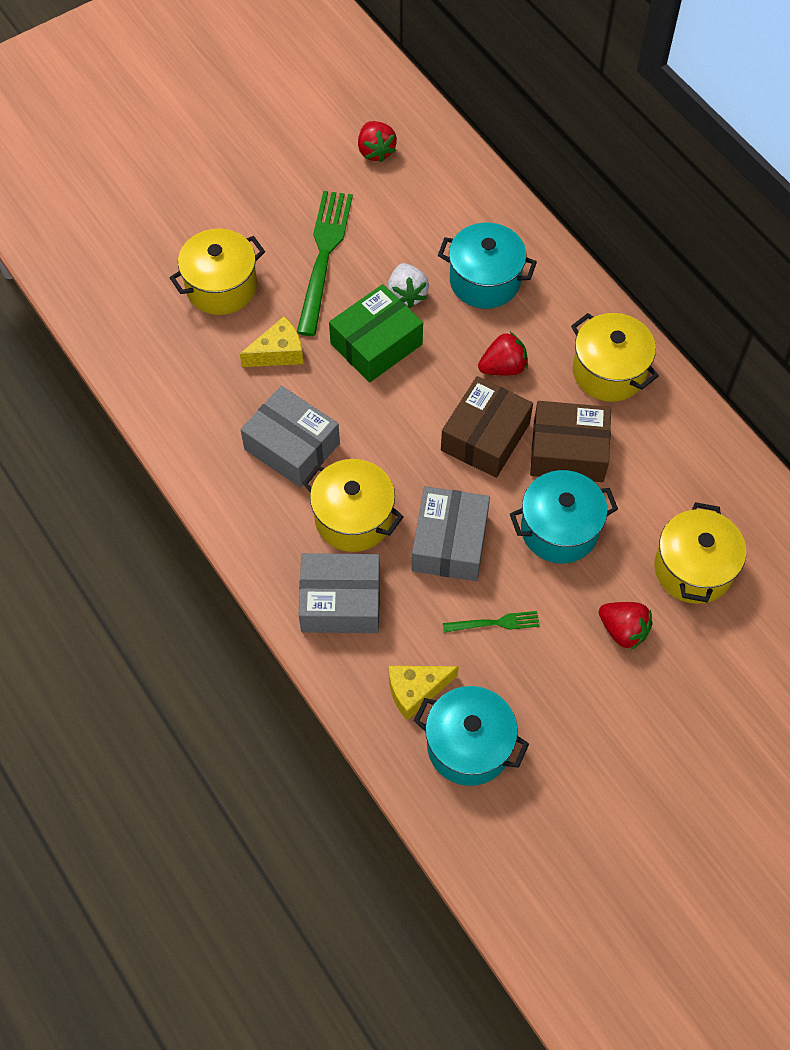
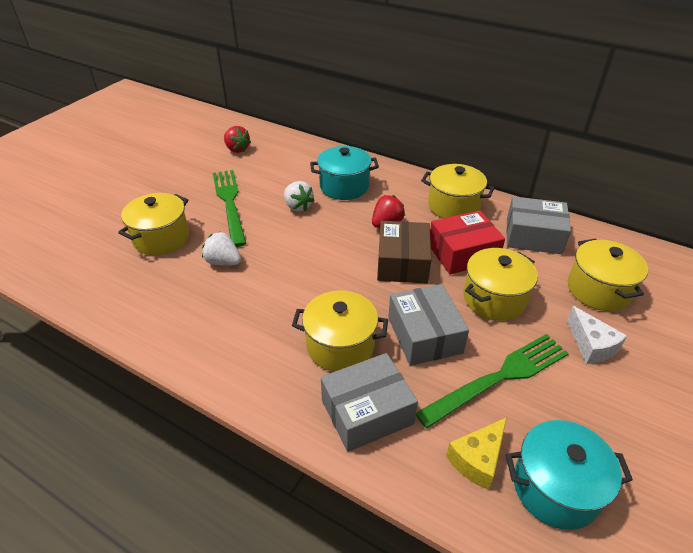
camera: 25 degrees left, 20 degrees down
(278, 353) = (223, 262): yellow cheese -> white strawberry
(292, 446) = (263, 315): grey box -> grey box (533, 236)
(376, 344) = (293, 236): green box -> none
(495, 623) = (499, 377): green fork -> green fork, size x2.10
(559, 530) = (494, 299): turquoise pot -> yellow pot
(568, 451) = (463, 253): brown box -> red box
(623, 630) = (591, 345): red strawberry -> white cheese

